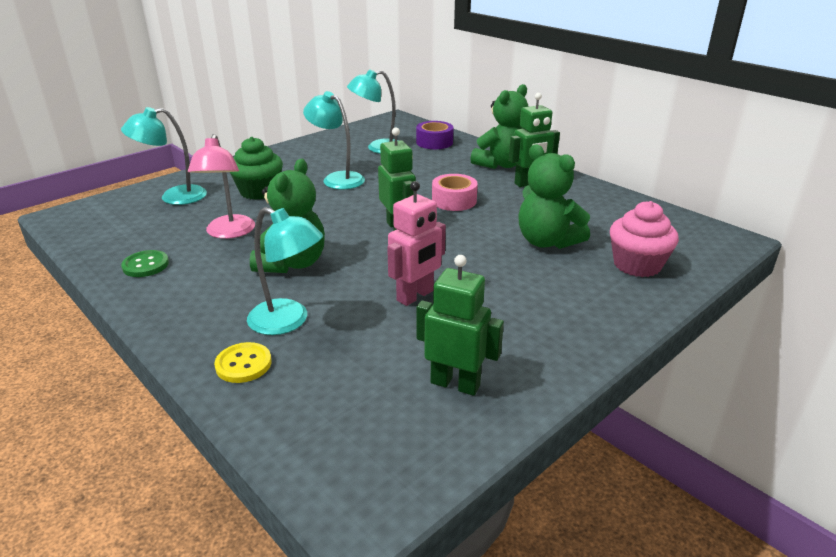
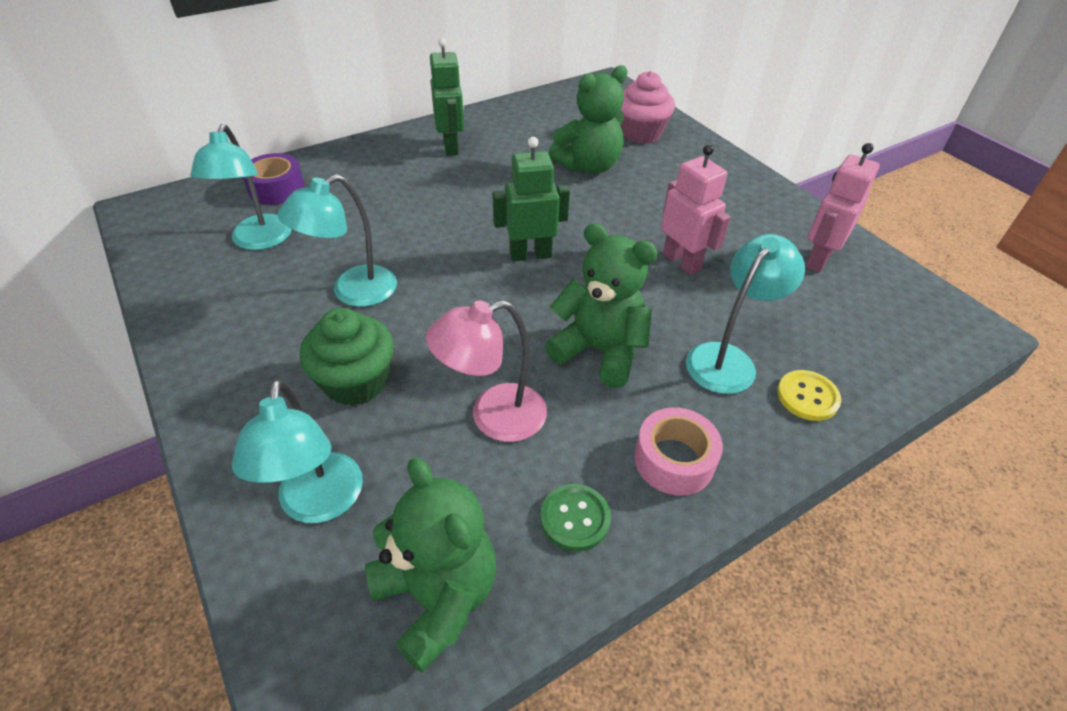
camera: 80 degrees left, 15 degrees up
(229, 233) = (493, 417): pink lamp -> pink lamp turned 150 degrees clockwise
(454, 201) = (473, 203): pink tape -> pink tape (674, 460)
(455, 384) = (818, 259): green robot -> pink robot
(501, 164) = (387, 153): green teddy bear -> green teddy bear (437, 597)

